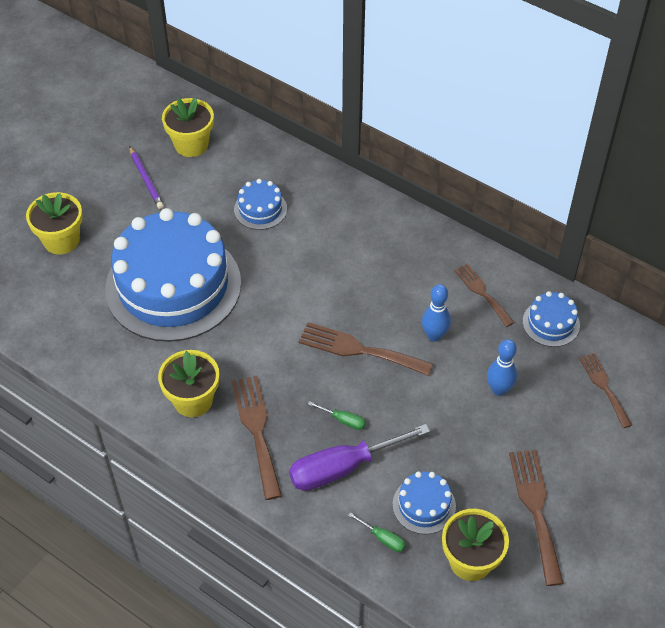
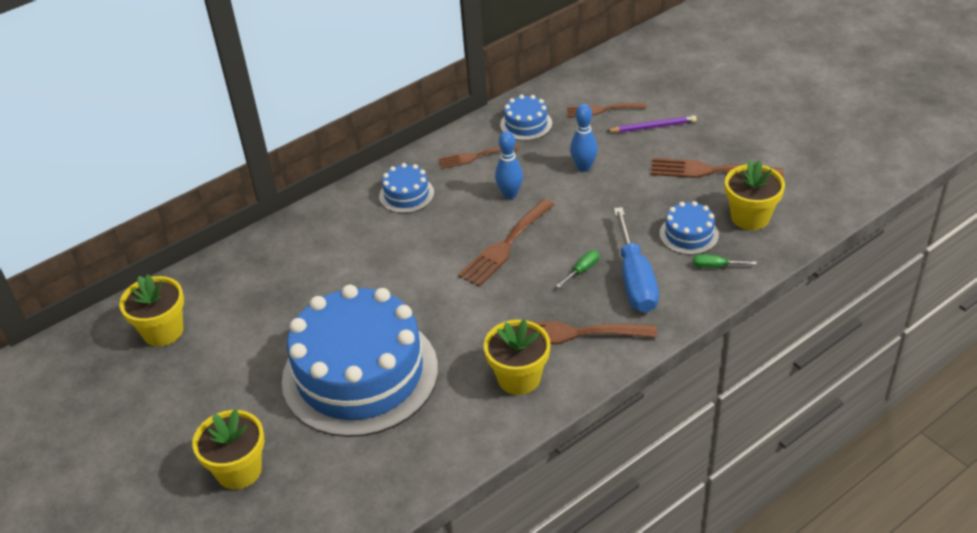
camera: 70 degrees left, 10 degrees down
(146, 179) = (191, 378): purple pencil -> purple pencil (653, 127)
(260, 209) = (292, 288): blue cake -> blue cake (406, 194)
(343, 468) = (635, 279): purple screwdriver -> blue screwdriver
(382, 538) = (716, 266): green screwdriver -> green screwdriver turned 135 degrees counterclockwise

